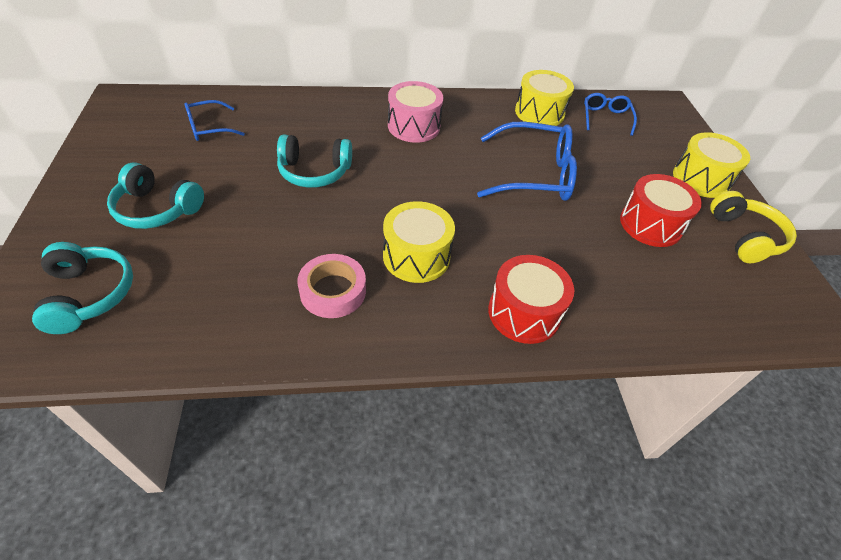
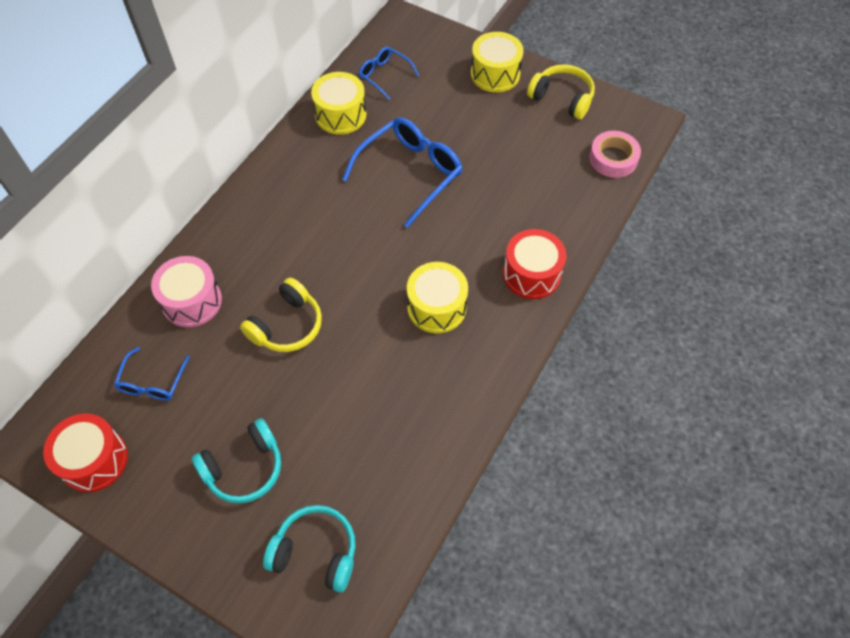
camera: 50 degrees left, 10 degrees up
(314, 172) = (287, 325): turquoise headphones -> yellow headphones
(333, 291) = (431, 380): pink tape -> pink tape (613, 158)
(414, 126) = (284, 217): pink drum -> pink drum (192, 301)
(650, 224) = (512, 141): red drum -> red drum (94, 460)

